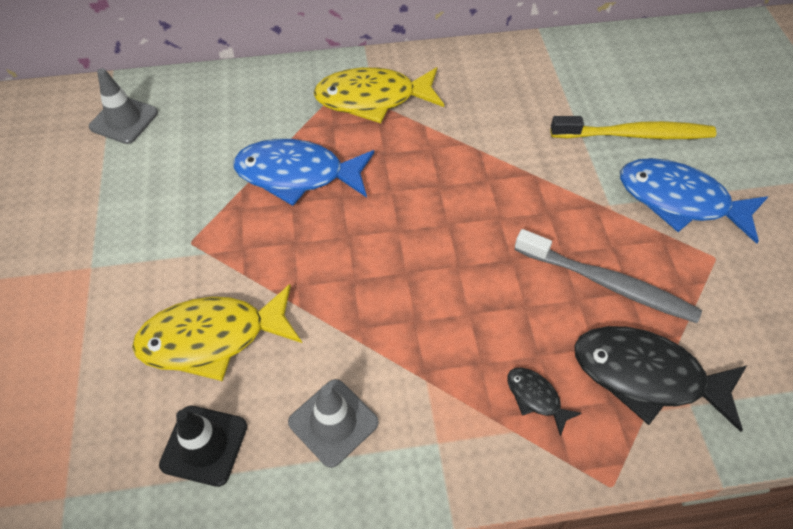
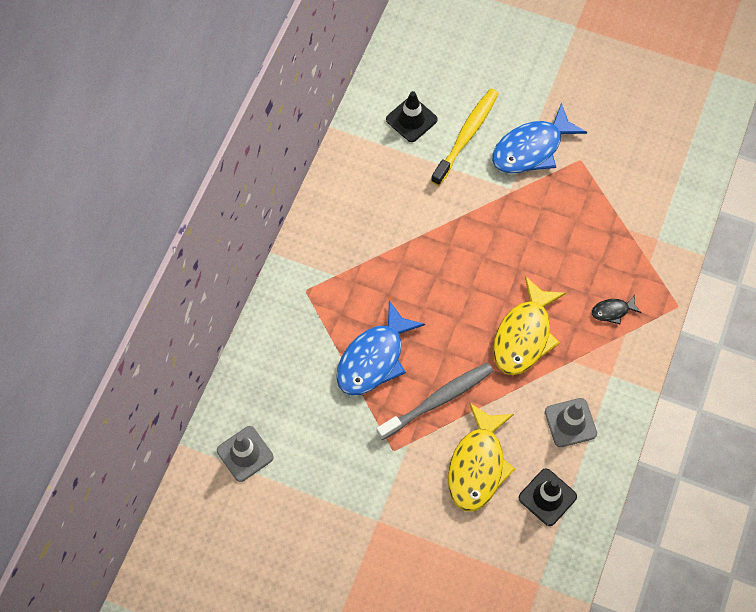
camera: 60 degrees left, 10 degrees up
(373, 99) = (331, 275): yellow fish -> yellow fish (524, 335)
(607, 83) = (411, 119): none -> black traffic cone
(608, 283) = (564, 228): grey toothbrush -> grey toothbrush (437, 400)
(646, 376) = (630, 248): black fish -> none

